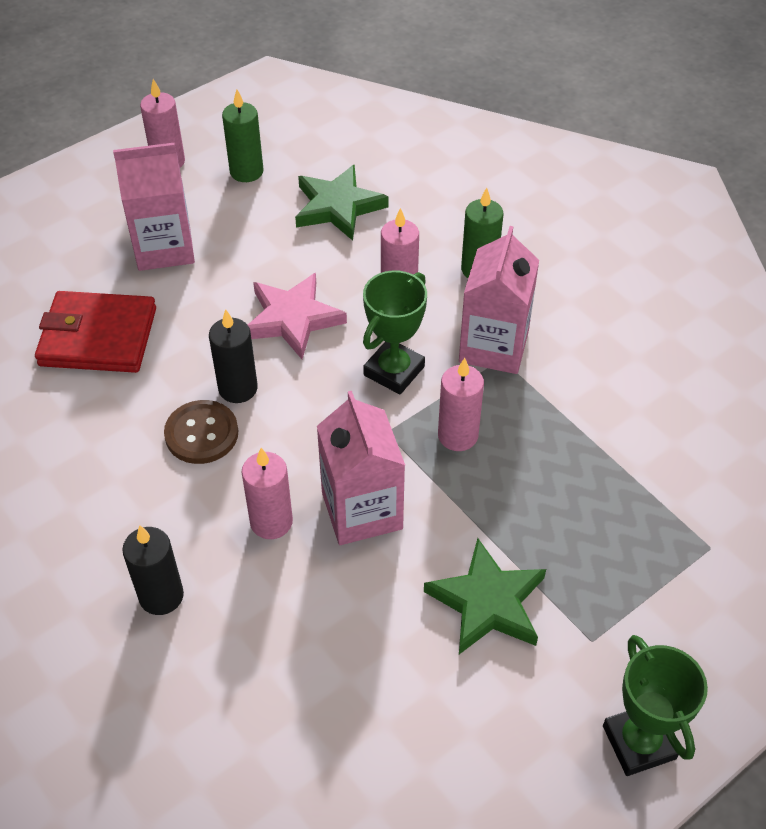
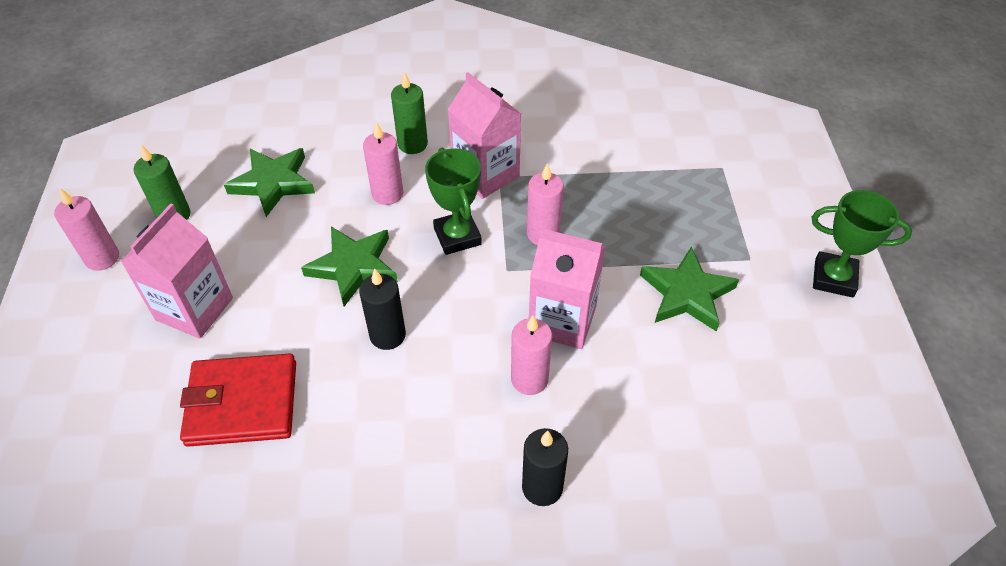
camera: 55 degrees left, 0 degrees up
(98, 337) = (242, 403): red wallet -> red wallet turned 45 degrees clockwise
(201, 434) = (410, 381): brown button -> none
(292, 319) = (353, 267): pink star -> green star

